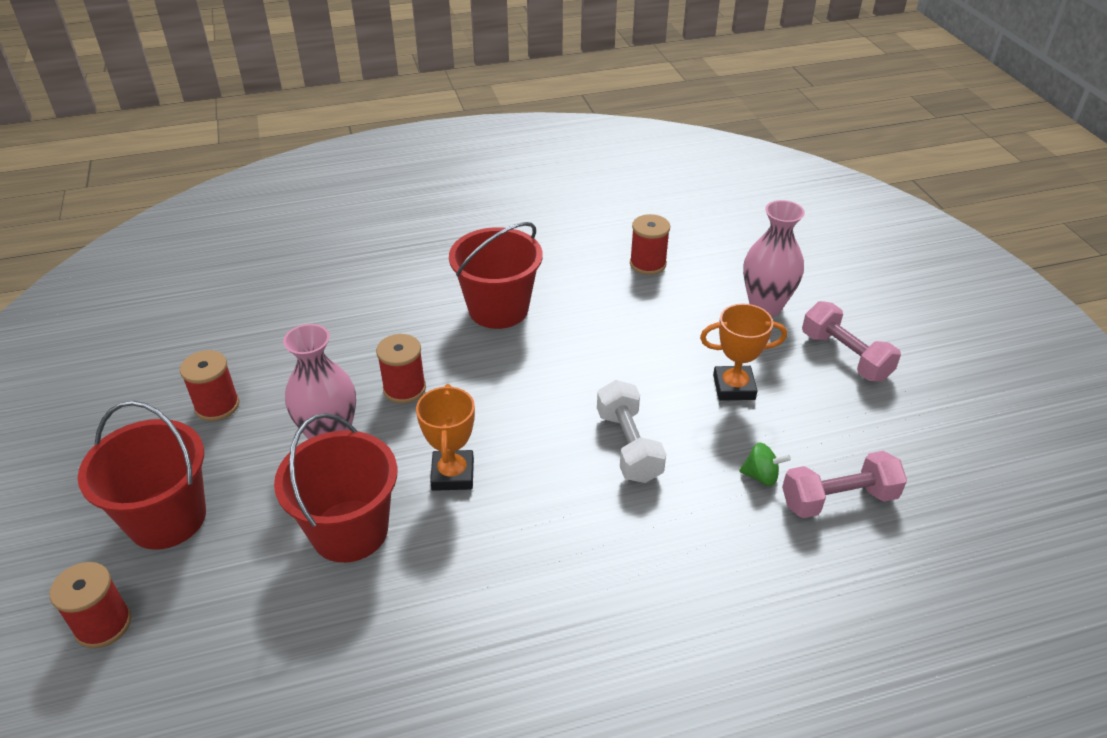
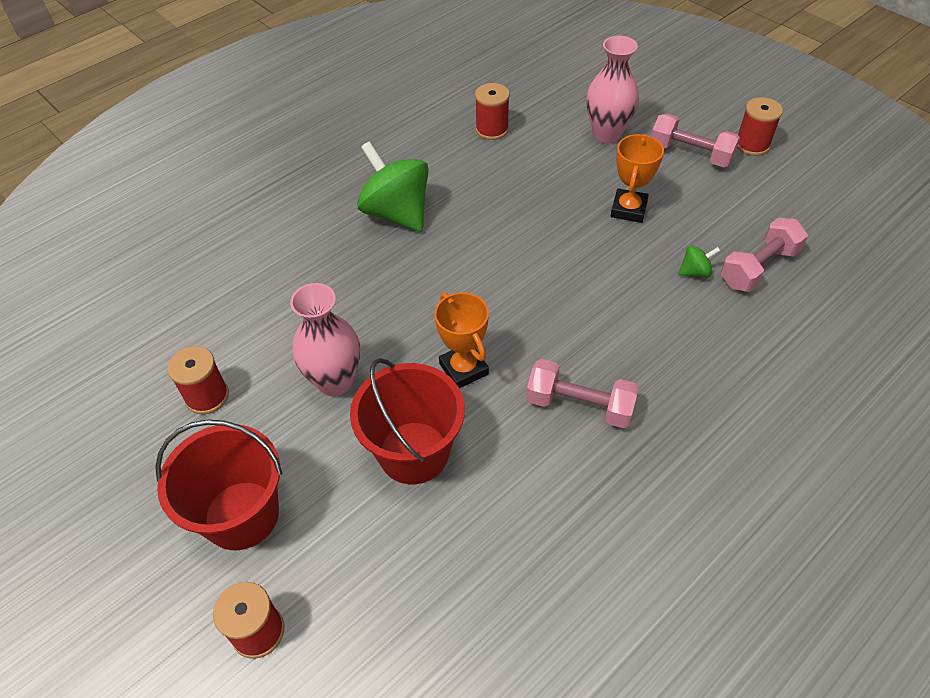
camera: 25 degrees left, 10 degrees up
(404, 389) = (368, 313): red spool -> red spool (752, 145)
(498, 309) = (396, 213): red bucket -> green spinning top
(538, 557) = (579, 405): none -> pink dumbbell
(628, 446) = (583, 288): white dumbbell -> none
(734, 387) = (628, 209): orange trophy -> orange trophy turned 45 degrees counterclockwise

